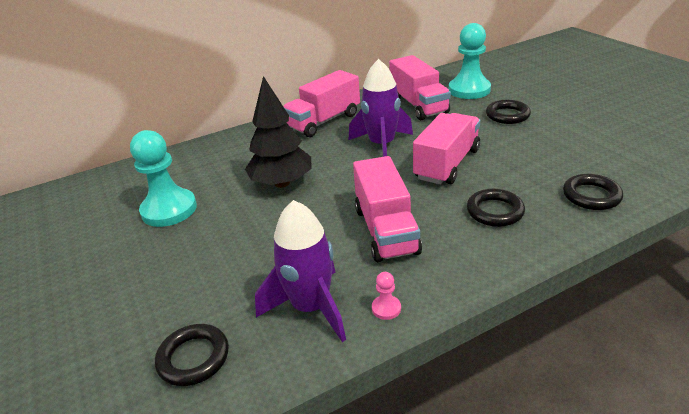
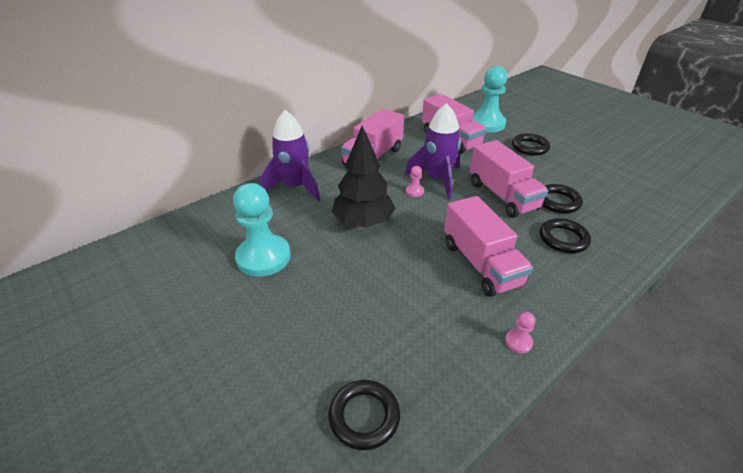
camera: 15 degrees left, 5 degrees up
(311, 307) = (451, 348): purple rocket -> purple rocket (295, 187)
(351, 156) = (414, 191): none -> pink pawn
(447, 164) = (502, 195): pink truck -> pink truck turned 135 degrees clockwise
(591, 196) = (631, 219): black ring -> black ring (558, 201)

